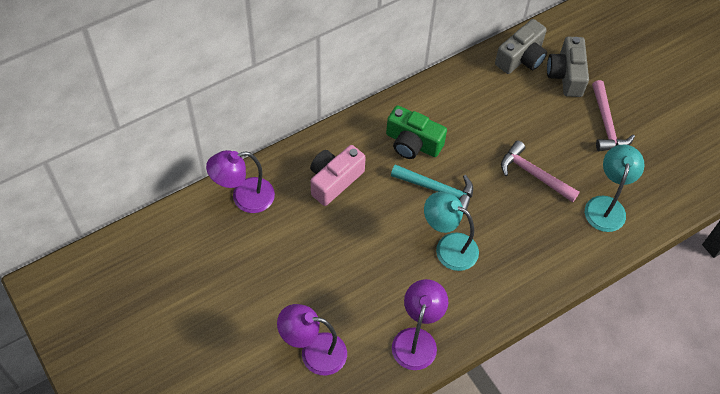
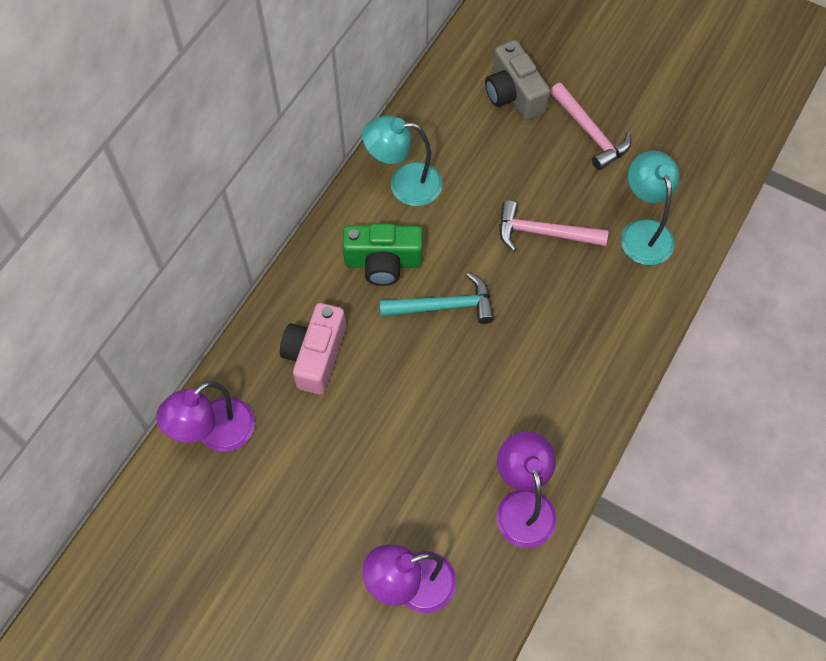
camera: 25 degrees left, 5 degrees up
(448, 247) = (496, 371): turquoise lamp -> turquoise lamp (404, 184)
(521, 58) = (451, 96): grey camera -> none

